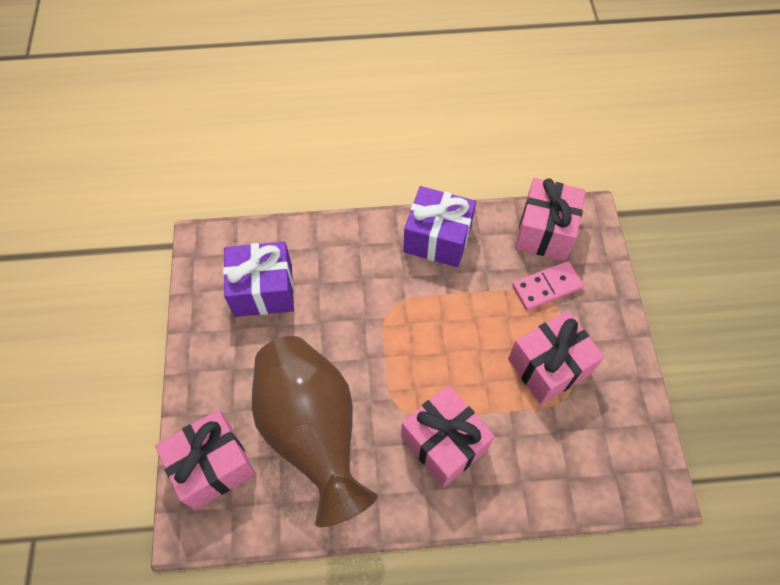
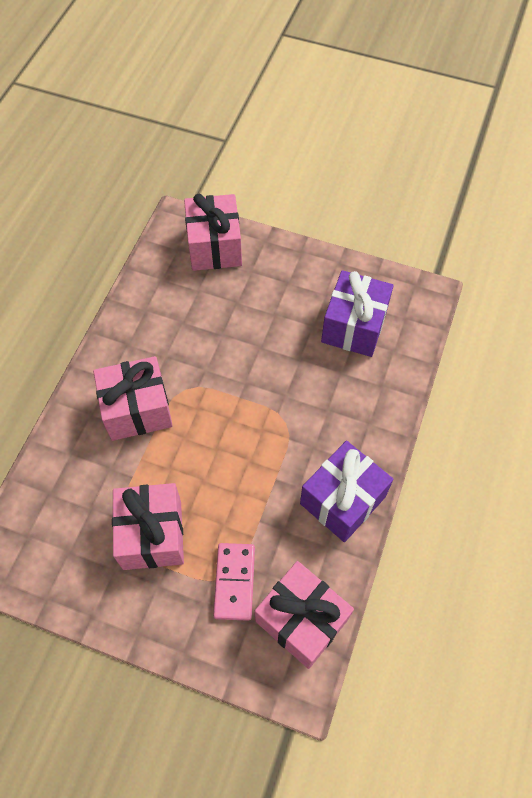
camera: 115 degrees right, 0 degrees up
(313, 431) = (203, 319): brown vase -> none

